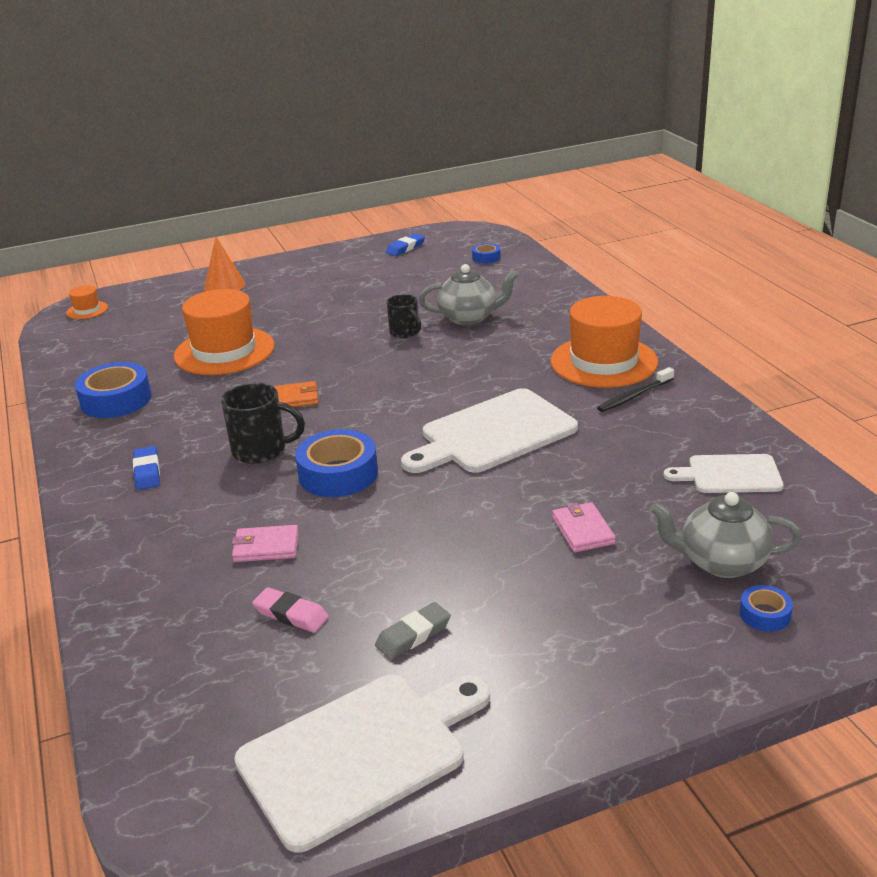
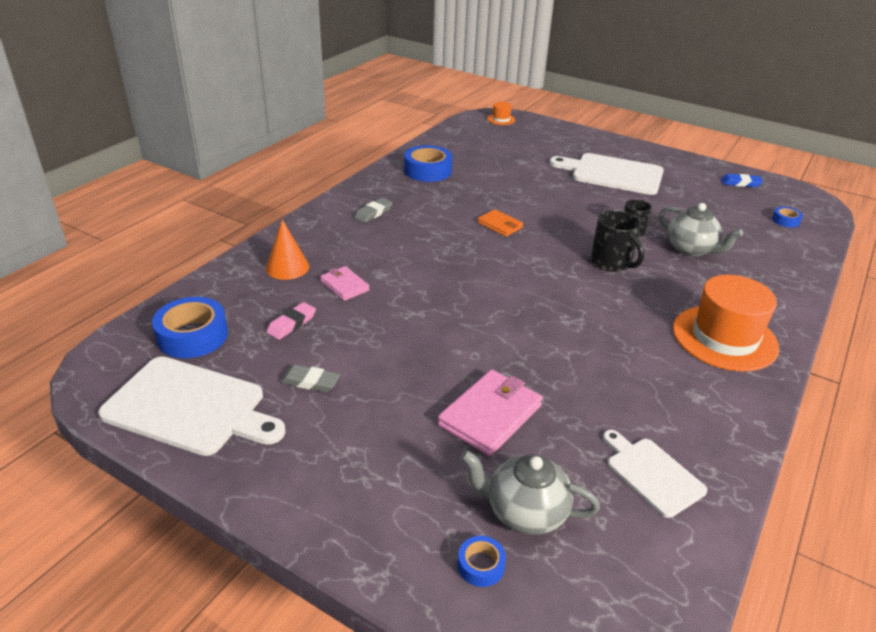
camera: 50 degrees right, 5 degrees up
(147, 472) = (373, 213): blue eraser -> grey eraser
(224, 286) = (588, 145): orange cone -> orange cone (287, 267)
(224, 351) = (519, 179): orange hat -> none
(261, 450) = (434, 240): black mug -> black mug (612, 262)
(291, 614) = (291, 324): pink eraser -> pink eraser turned 45 degrees clockwise
(338, 474) = (441, 278): blue tape -> blue tape (192, 336)
(493, 433) = (560, 323): white cutting board -> white cutting board (613, 174)
(582, 530) = (490, 415): pink wallet -> pink wallet, size x1.69
(634, 396) = (697, 373): black toothbrush -> none
(721, 562) = (525, 512): grey teapot -> grey teapot turned 45 degrees counterclockwise

